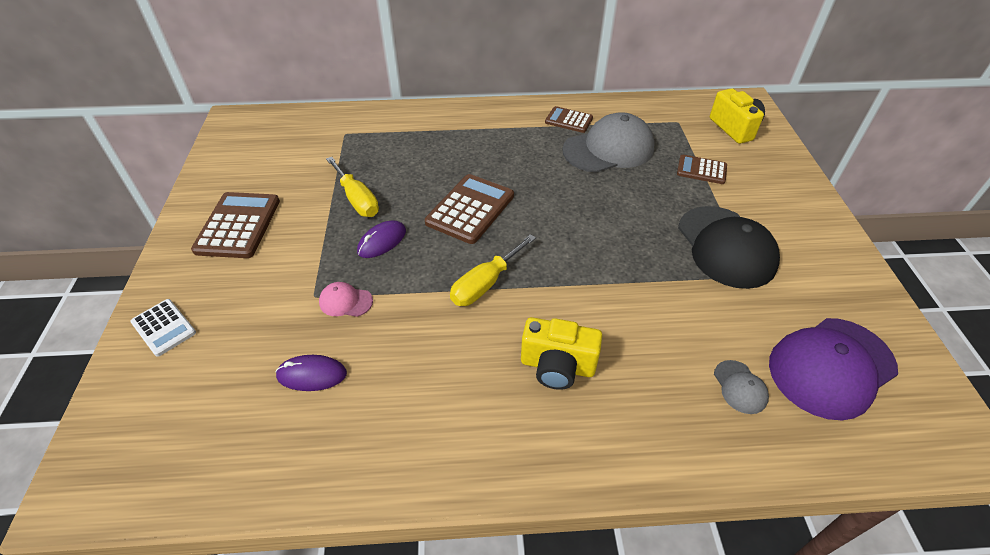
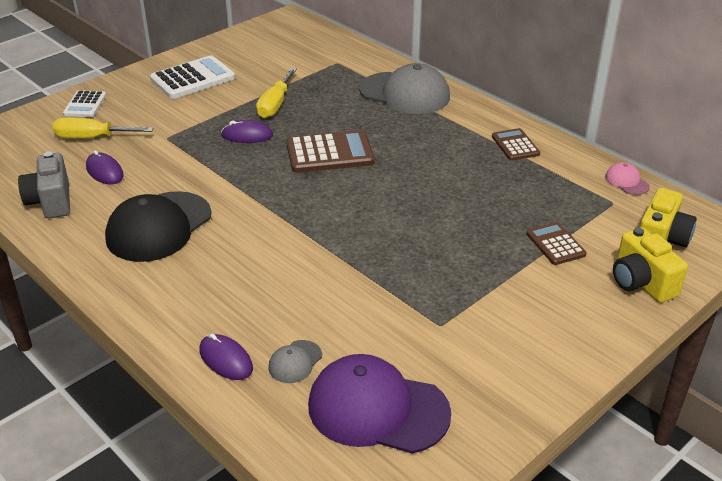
camera: 50 degrees right, 10 degrees down
(238, 225) = (192, 78): brown calculator -> white calculator
(311, 452) = (51, 201): none -> grey camera
(345, 301) = (176, 151): pink cap -> pink cap (626, 181)
(485, 284) = (259, 196): yellow screwdriver -> yellow screwdriver (92, 138)
(557, 366) = (217, 263): yellow camera -> yellow camera (641, 283)
(608, 149) = (506, 182): grey cap -> grey cap (405, 93)
(705, 435) = (226, 359): none -> purple mouse
(726, 247) = (460, 297): black cap -> black cap (159, 227)

